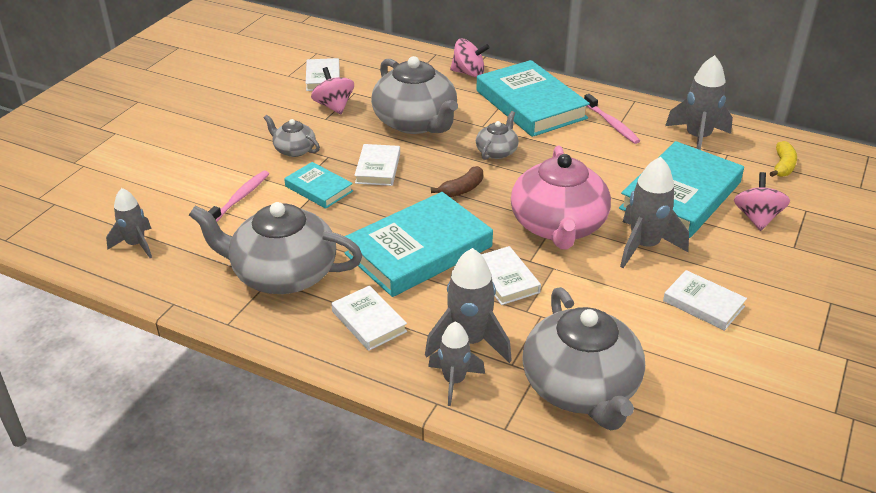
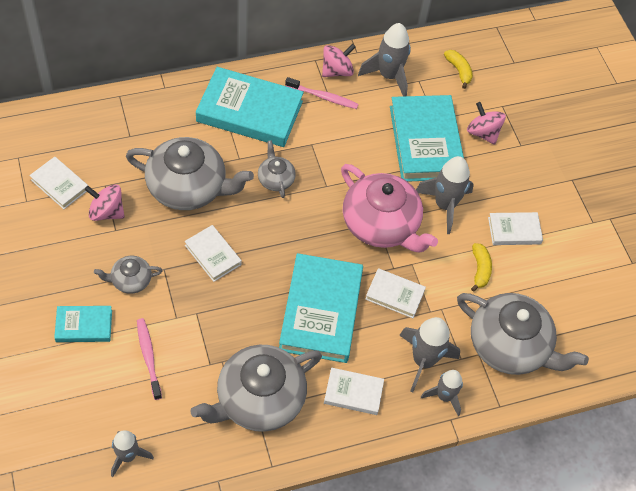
camera: 50 degrees left, 20 degrees up
(318, 189) = (194, 306): turquoise book -> turquoise book (84, 326)
(462, 189) = (290, 234): brown banana -> none
(468, 73) = (169, 103): pink spinning top -> pink spinning top (337, 71)
(623, 311) = (480, 269): none -> yellow banana

